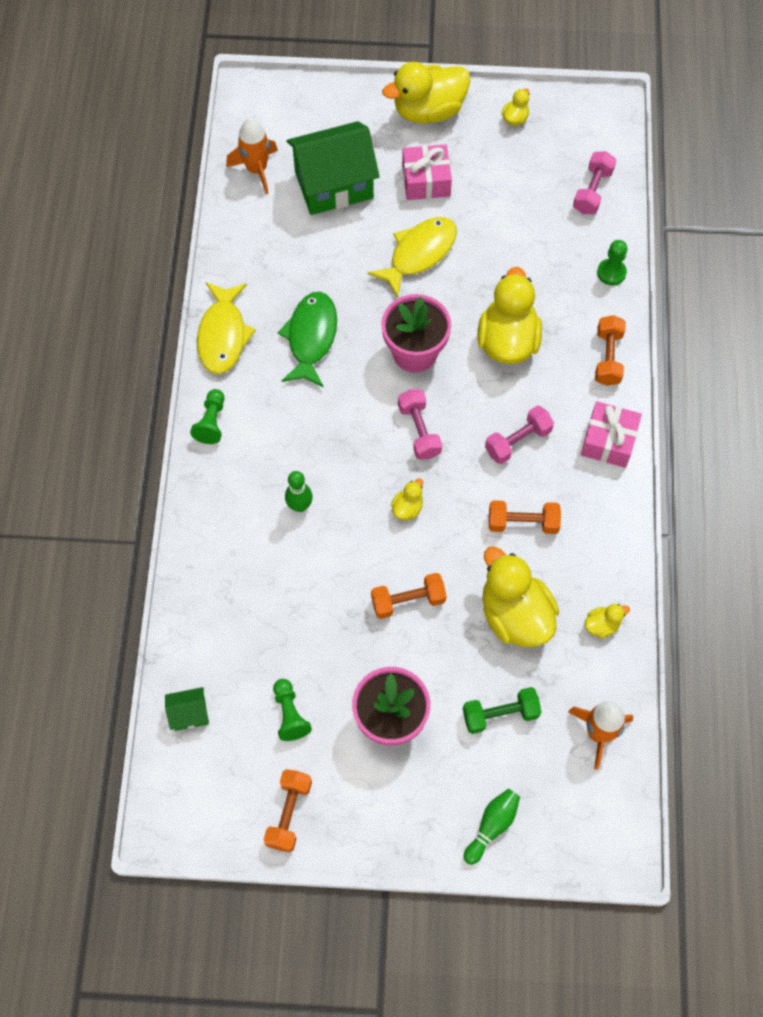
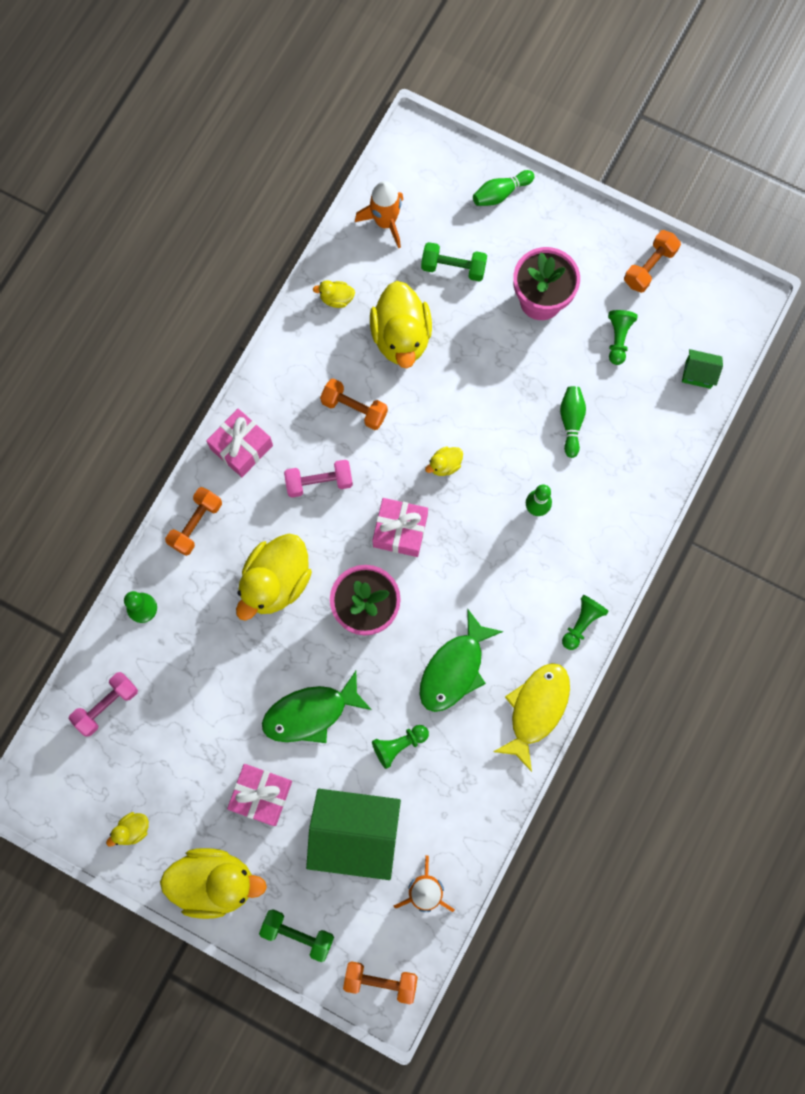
camera: 155 degrees left, 10 degrees up
(302, 604) = (571, 422): none -> green bowling pin
(330, 260) = (399, 745): none -> green pawn
(344, 103) = (298, 934): none -> green dumbbell
(408, 601) = (482, 386): orange dumbbell -> orange dumbbell (380, 980)
(419, 253) = (310, 713): yellow fish -> green fish
(419, 430) = (400, 531): pink dumbbell -> pink gift

